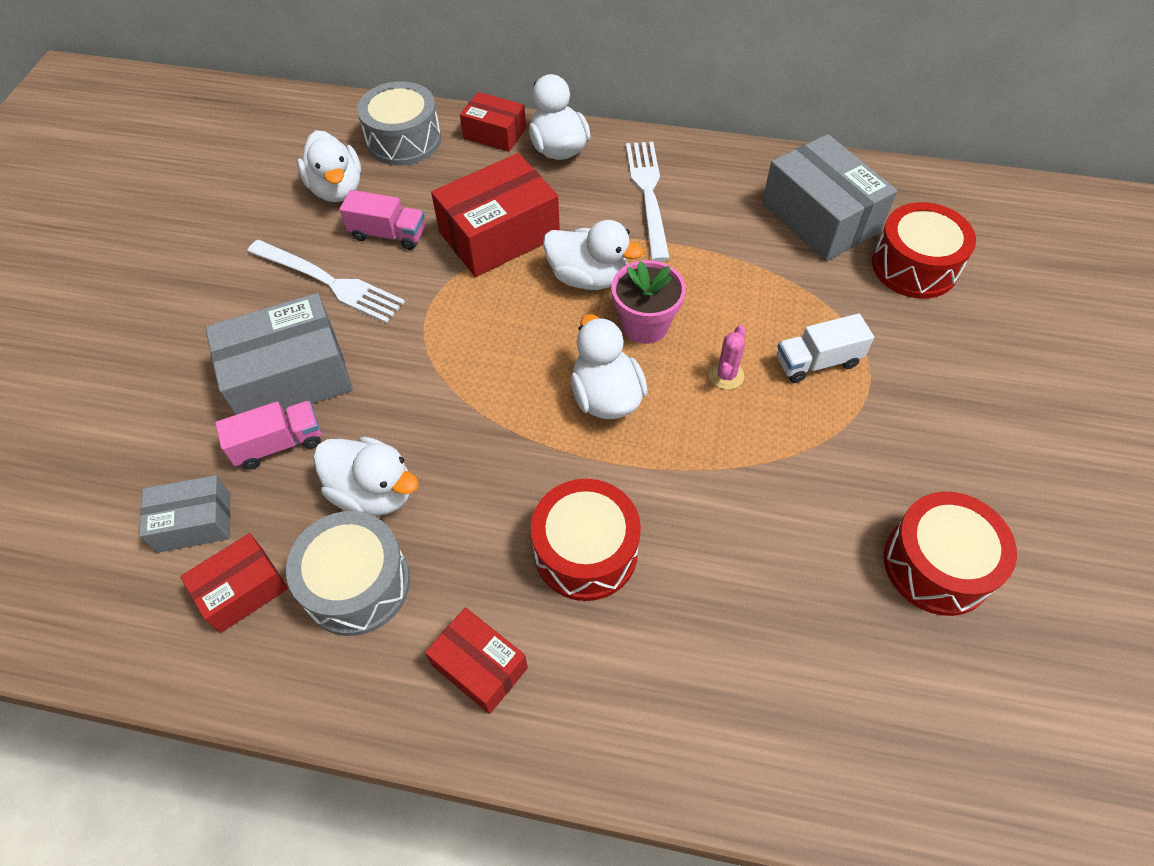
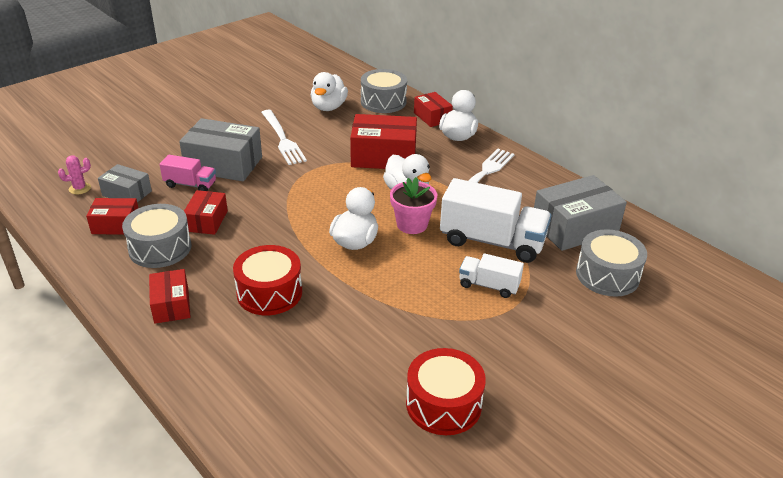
camera: 35 degrees right, 20 degrees down
(373, 492) = (207, 221): white duck -> red box
(388, 234) = (331, 133): pink truck -> none
(726, 375) = (429, 265): pink cactus -> pink cactus (80, 188)
(757, 293) = (492, 241): none -> white truck
(820, 217) = (574, 227): grey box -> grey box turned 60 degrees clockwise
(914, 266) = (607, 275): red drum -> grey drum

